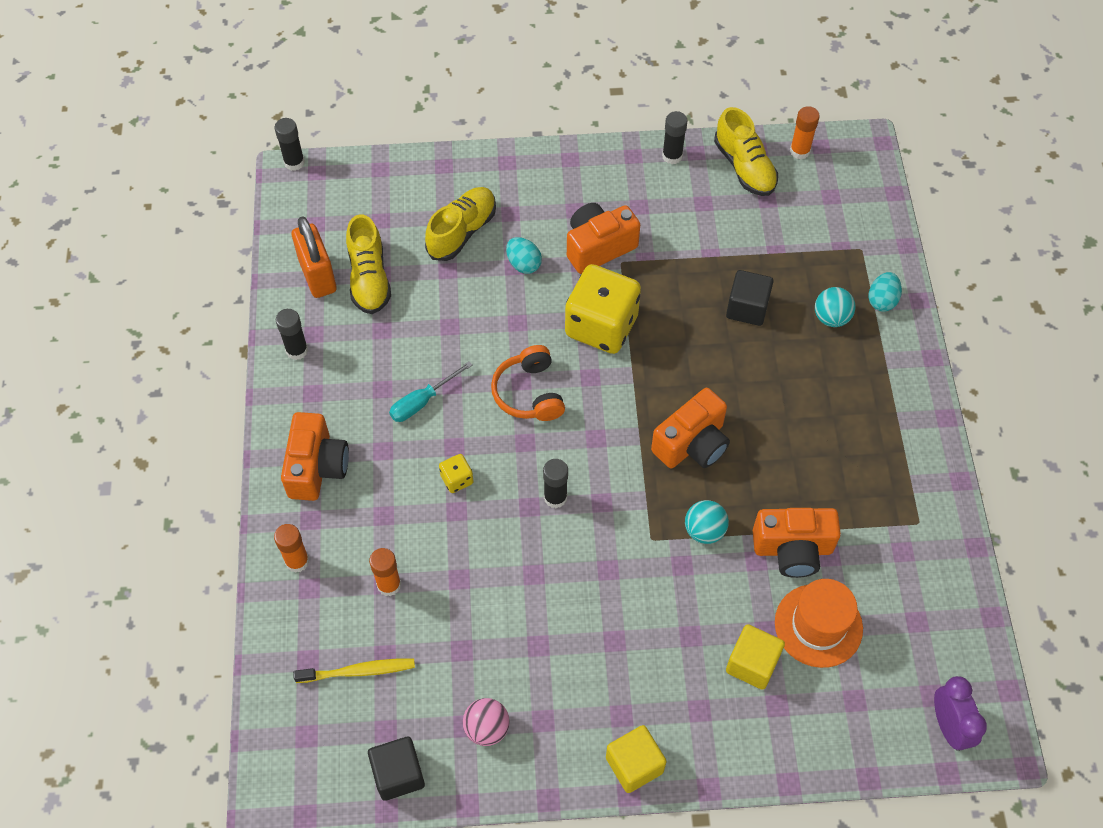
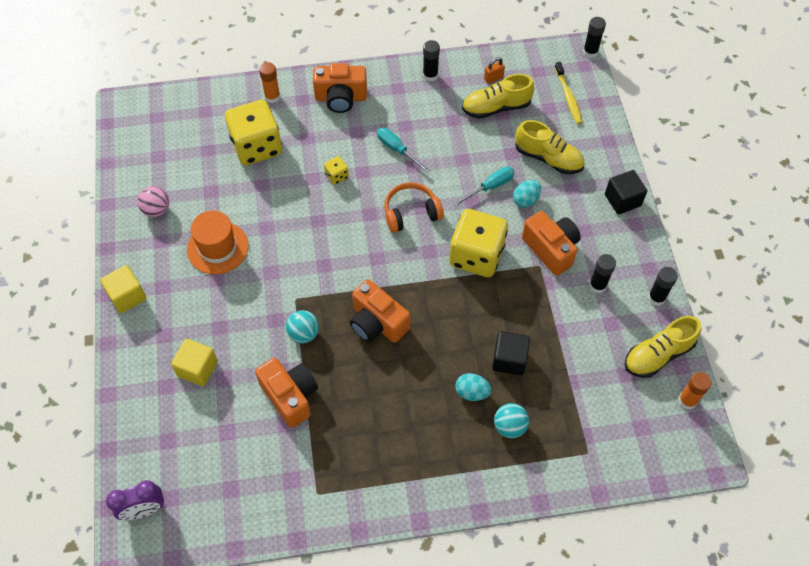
camera: 85 degrees right, 0 degrees up
(318, 276) = (493, 78): orange padlock -> orange padlock, size x0.48
(358, 671) = (197, 138): yellow toothbrush -> yellow toothbrush (568, 97)
(389, 585) = (257, 146): orange glue stick -> yellow dice
(398, 774) = (129, 166): black cube -> black cube (622, 200)
(498, 299) = (490, 187): none -> turquoise screwdriver
(555, 497) = (326, 236): black glue stick -> black glue stick (597, 285)
(793, 549) = (290, 396): orange camera -> orange camera turned 150 degrees clockwise
(818, 625) = (227, 415): orange hat -> orange hat (217, 248)
(882, 300) = (534, 469): turquoise egg -> turquoise egg (472, 392)

